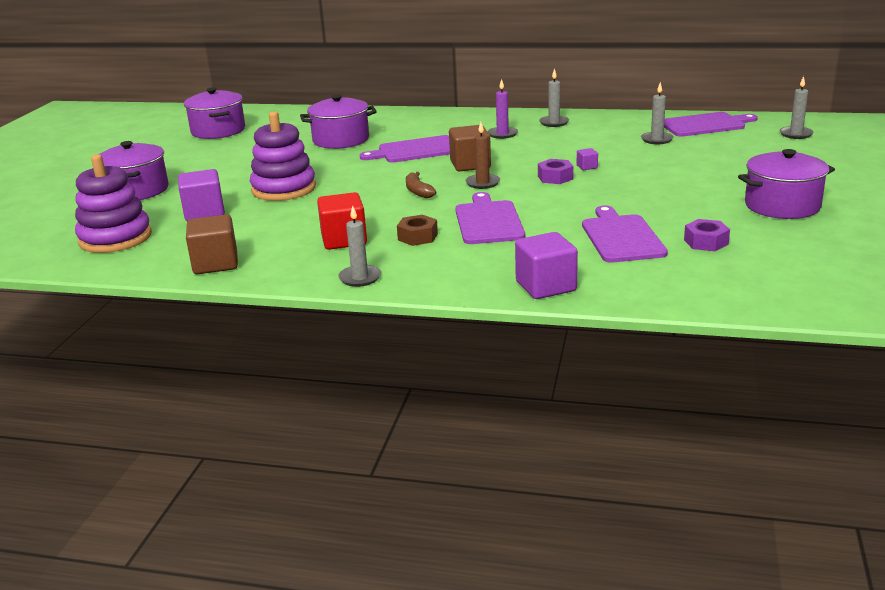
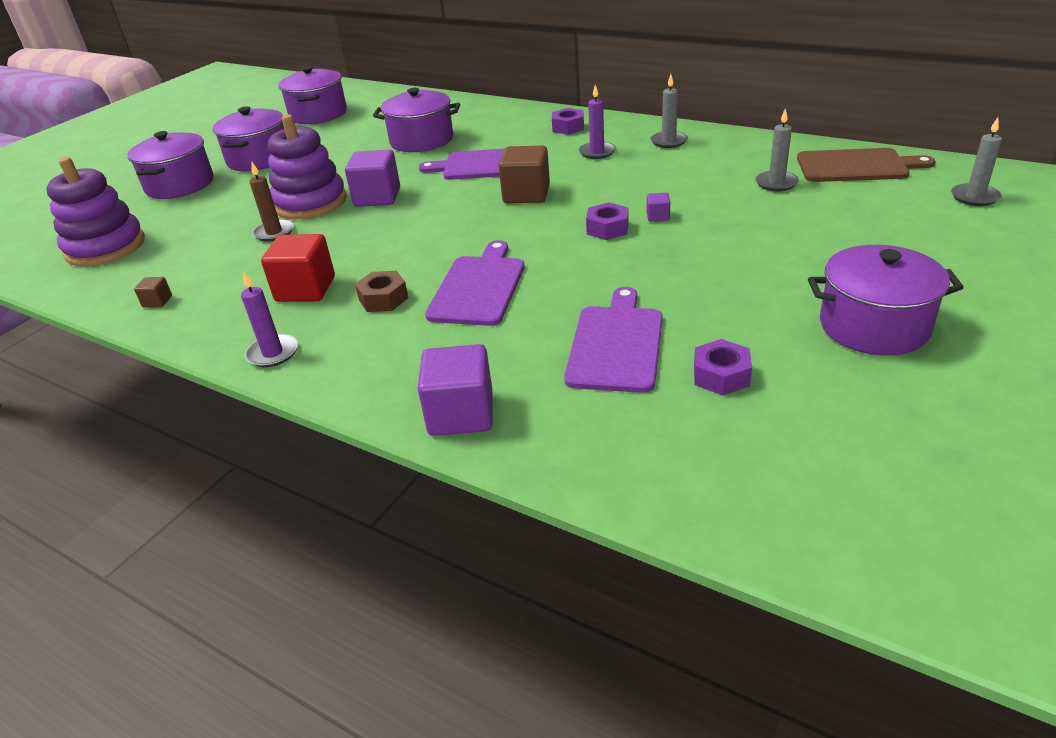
camera: 20 degrees right, 10 degrees up
(196, 166) = (259, 159): none -> purple pot
(204, 213) = (211, 225): purple cube -> purple cube (377, 197)
(215, 264) = (157, 301): brown cube -> brown cube, size x0.46
(360, 278) = (273, 353): grey candle -> purple candle
(418, 191) = (439, 227): brown banana -> none
(463, 121) = (568, 127): none -> purple nut
(482, 183) = (518, 225): brown candle -> brown candle (274, 232)
(705, 125) = (856, 166): purple cutting board -> brown cutting board

